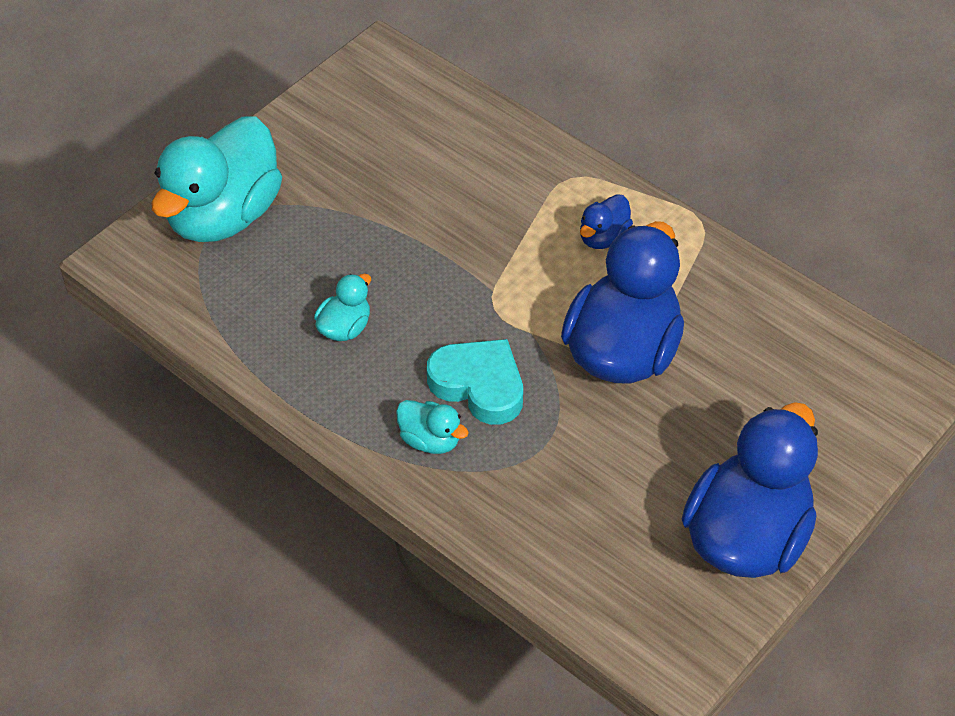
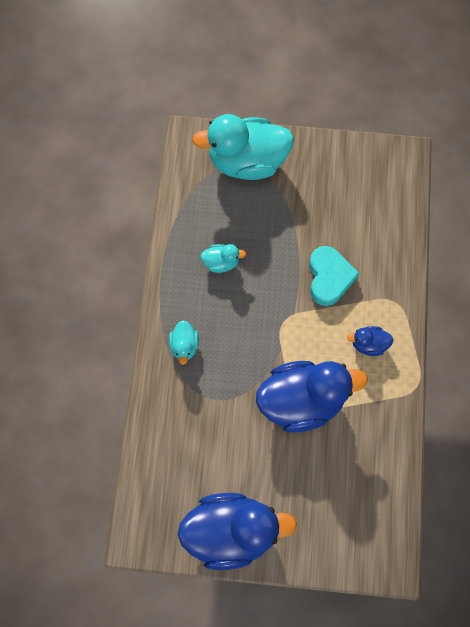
camera: 55 degrees right, 20 degrees up
(479, 385) = (231, 346): turquoise heart -> turquoise heart (329, 278)

